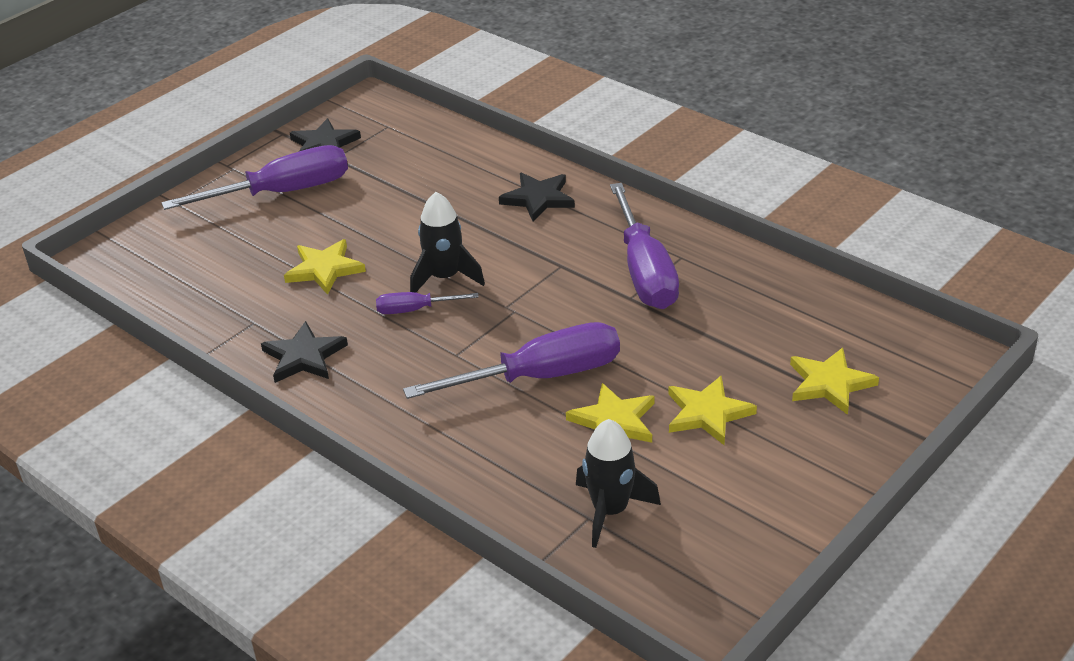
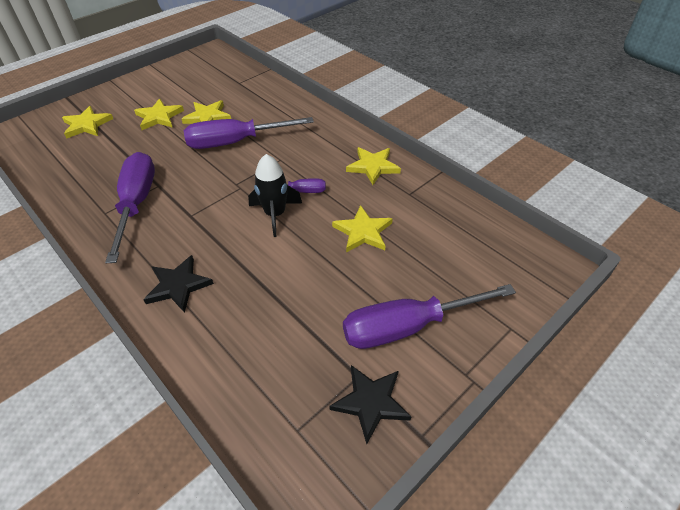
camera: 175 degrees left, 10 degrees up
(304, 357) = (373, 167): black star -> yellow star
(610, 511) = (228, 84): black rocket -> none

